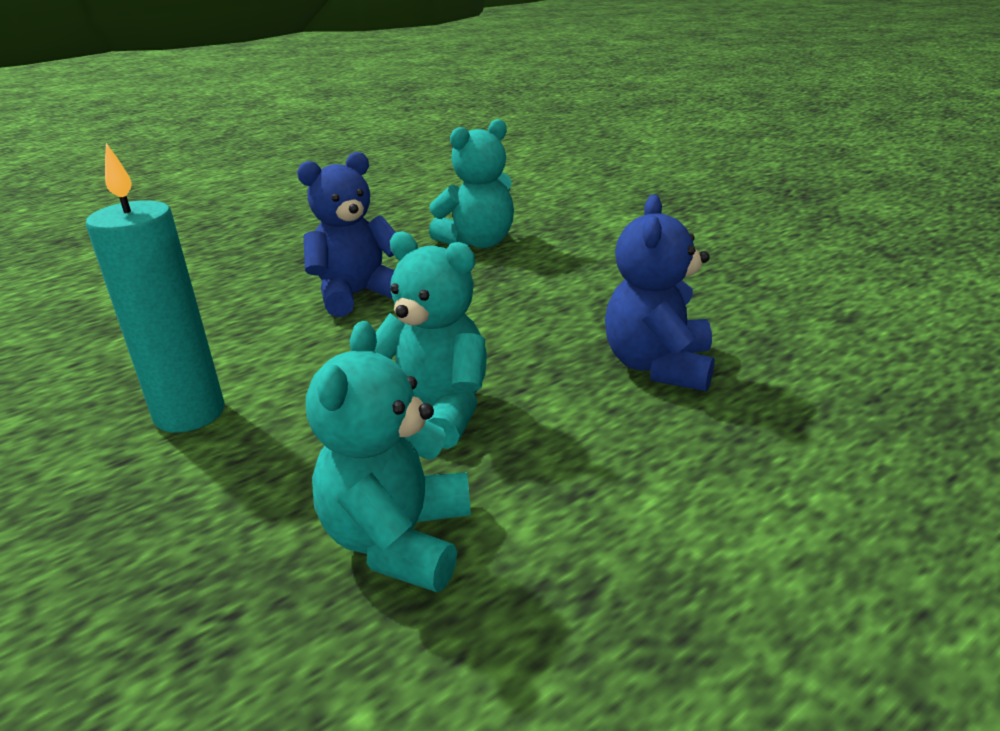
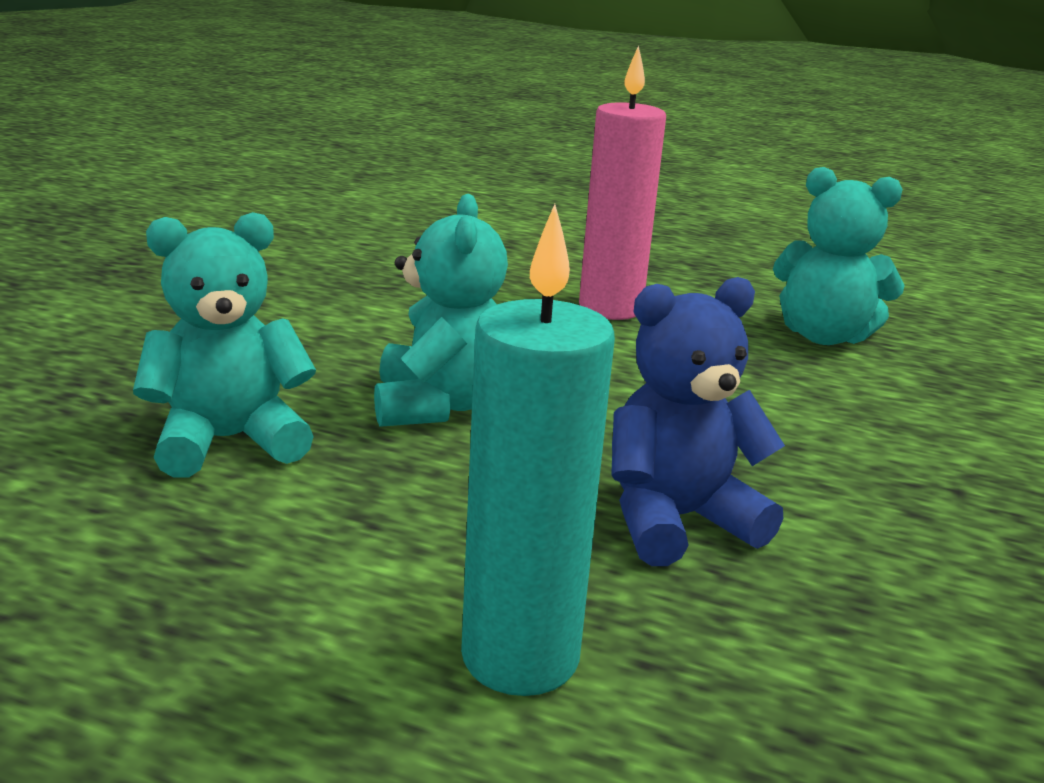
camera: 55 degrees right, 5 degrees down
(190, 414) = (336, 304): turquoise candle -> turquoise candle (520, 657)
(357, 295) = (610, 309): blue teddy bear -> pink candle

